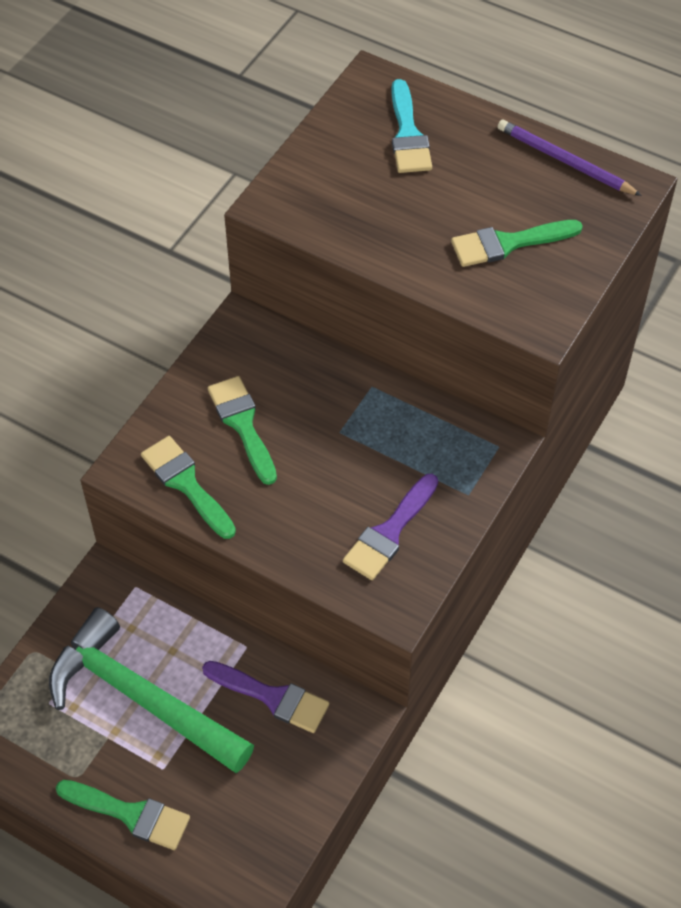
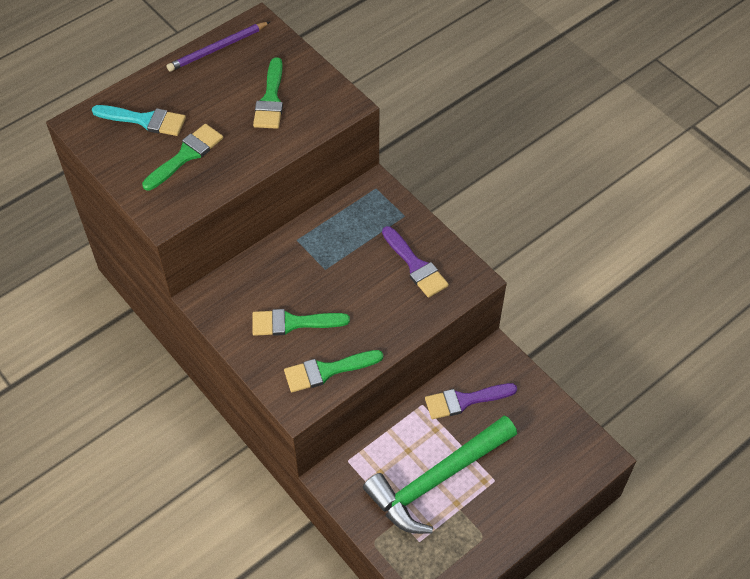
camera: 70 degrees left, 0 degrees up
(130, 814) = (521, 510): green brush -> green brush (186, 155)
(272, 697) = (465, 400): purple brush -> purple brush turned 150 degrees counterclockwise

